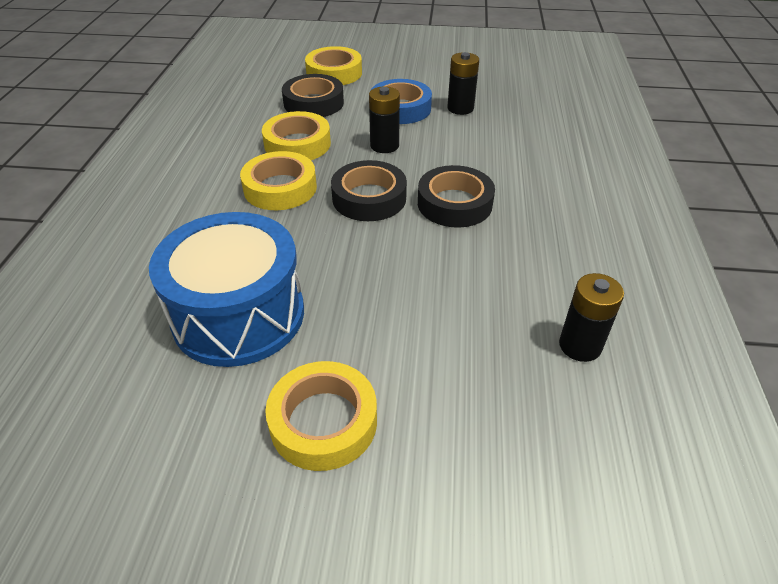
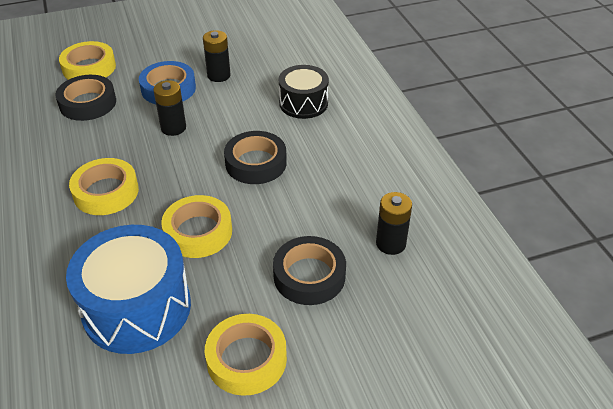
camera: 25 degrees left, 0 degrees up
(297, 144) = (97, 147): yellow tape -> yellow tape (198, 232)
(369, 198) = (186, 178): black tape -> black tape (309, 276)
(542, 157) = (303, 103): none -> black drum

